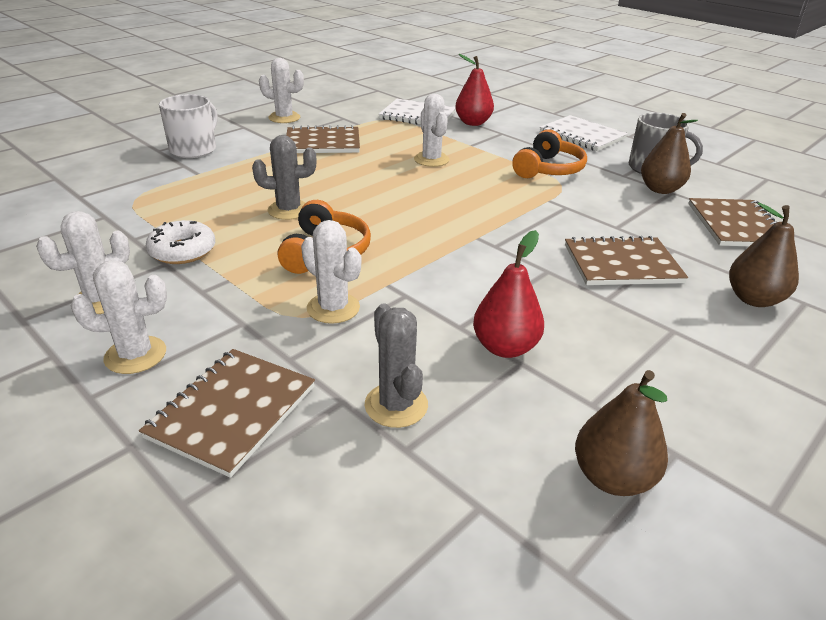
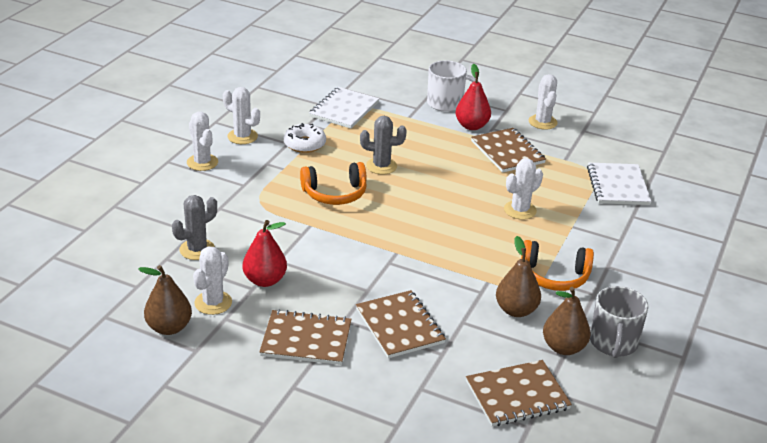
camera: 70 degrees right, 0 degrees up
(232, 412) = (173, 202): brown notebook -> brown notebook (306, 340)
(288, 210) = (381, 166): grey cactus -> grey cactus turned 60 degrees counterclockwise
(333, 308) = (273, 211): white cactus -> white cactus (213, 303)
(473, 123) = (630, 220): red pear -> red pear (471, 126)
(582, 135) = (664, 292): white notebook -> white notebook (344, 109)
(753, 299) = (385, 396): brown pear -> brown pear (516, 310)

